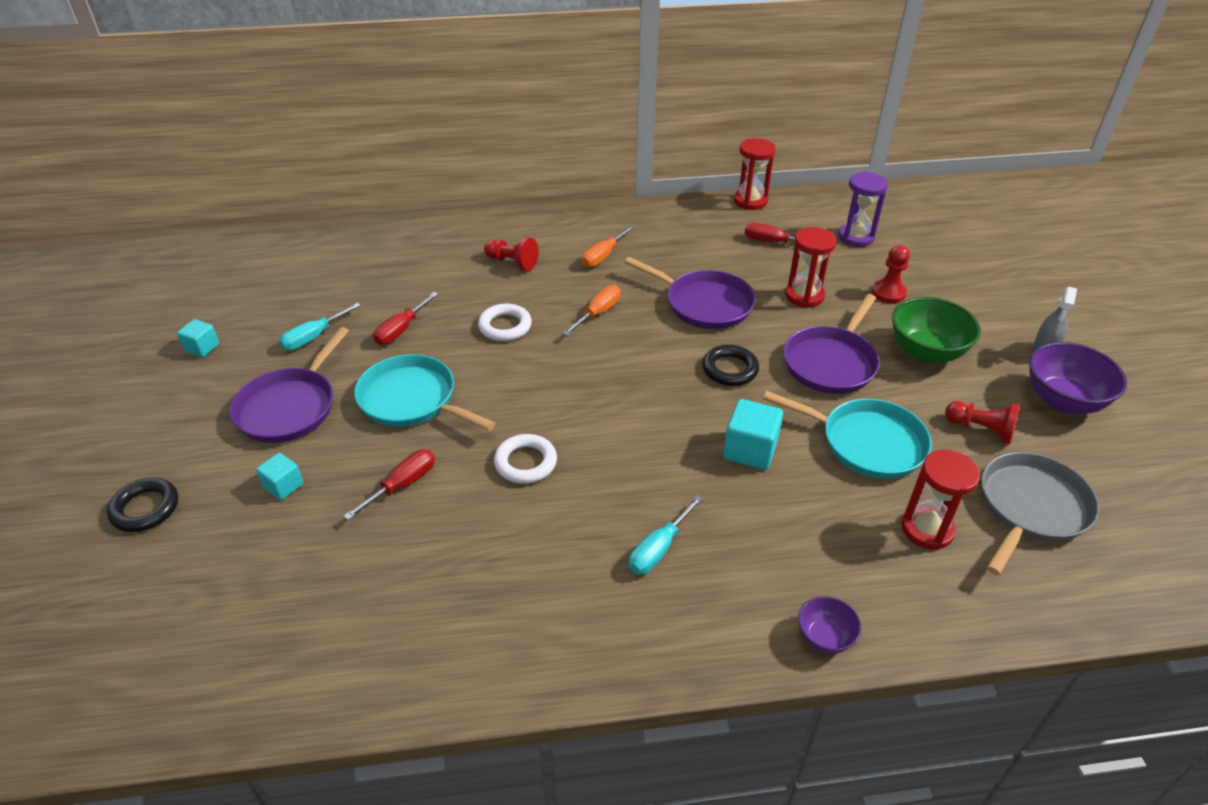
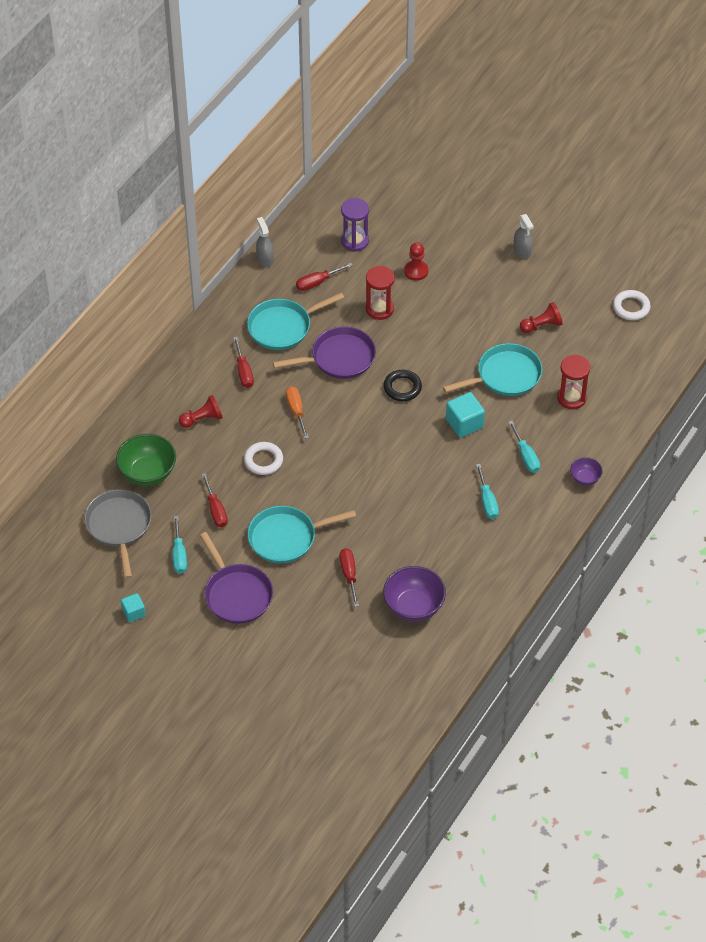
camera: 50 degrees left, 10 degrees up
(145, 508) = (261, 688): black ring -> none
(283, 486) = (300, 624): turquoise cube -> none
(525, 462) = (383, 517): white ring -> white ring (631, 307)
(603, 256) = (243, 372): orange screwdriver -> red screwdriver
(689, 250) = (282, 327): none -> turquoise pan
(750, 201) = (265, 259): red hourglass -> grey spray bottle
(777, 542) = (526, 456): none -> turquoise screwdriver
(831, 363) = (441, 343): purple pan -> none
(926, 352) = (474, 298): green bowl -> green bowl (147, 473)
(1030, 508) = (597, 352): grey pan -> grey pan (119, 526)
(1063, 401) = (557, 278): purple bowl -> purple bowl (413, 607)

